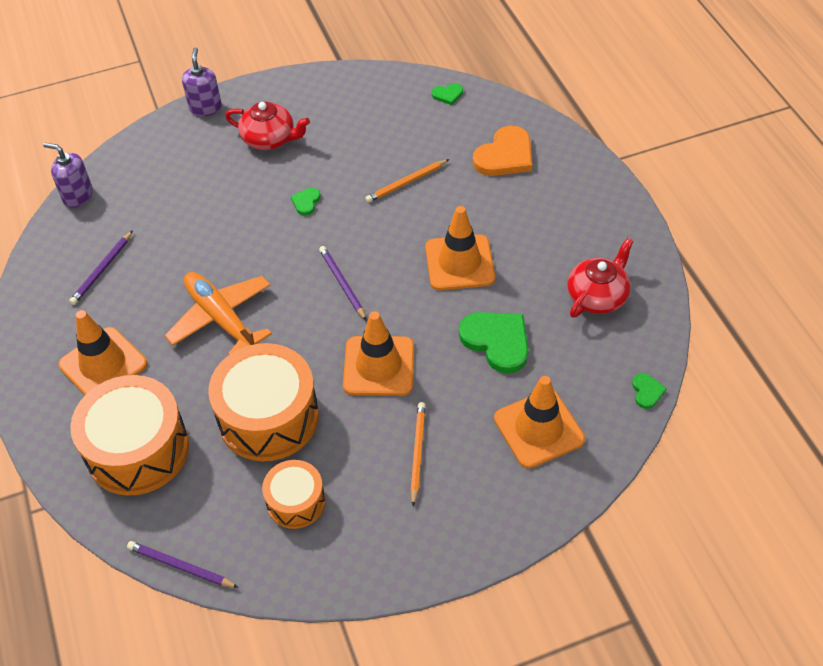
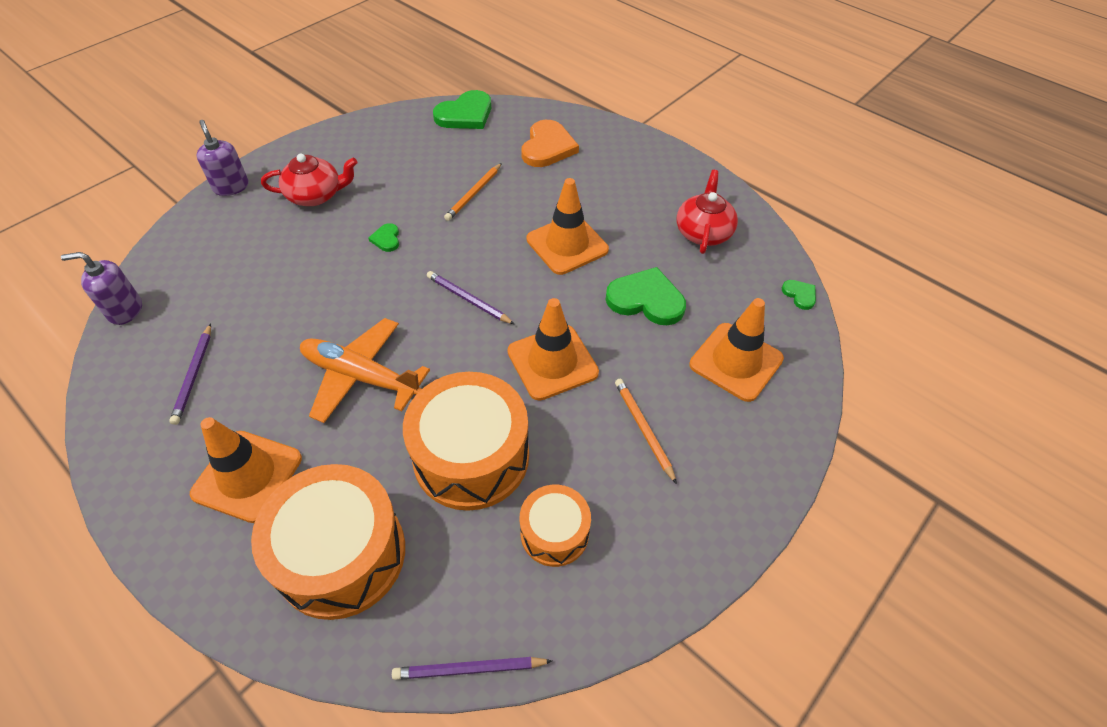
camera: 30 degrees left, 0 degrees up
(447, 95) = (465, 114): green heart -> green heart, size x2.07

